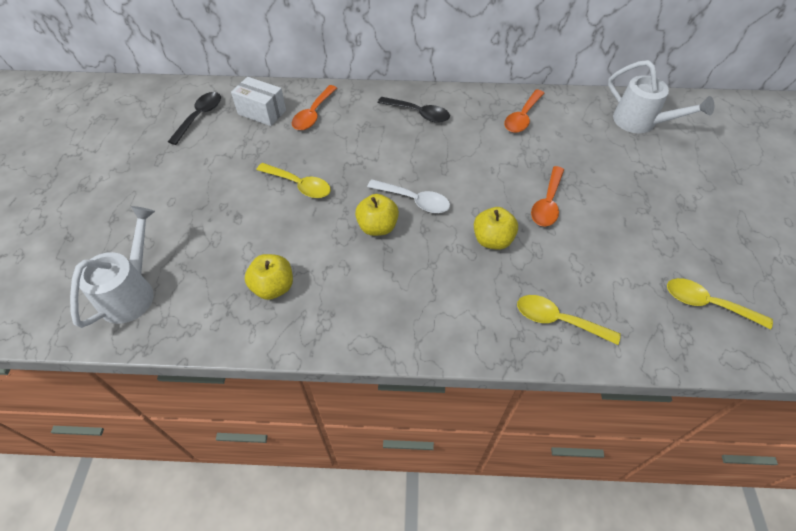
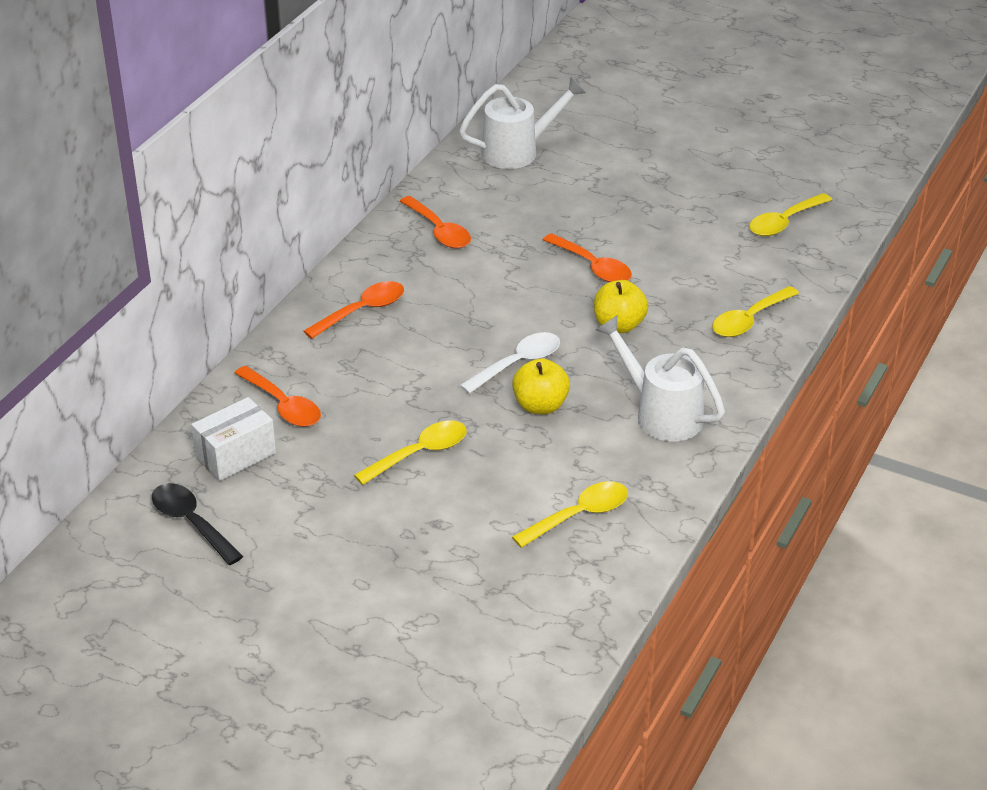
camera: 65 degrees left, 15 degrees down
(131, 292) = (508, 645): white watering can -> white watering can (661, 414)
(273, 287) = (579, 515): yellow apple -> yellow spoon
(419, 113) = (362, 311): black spoon -> orange spoon

